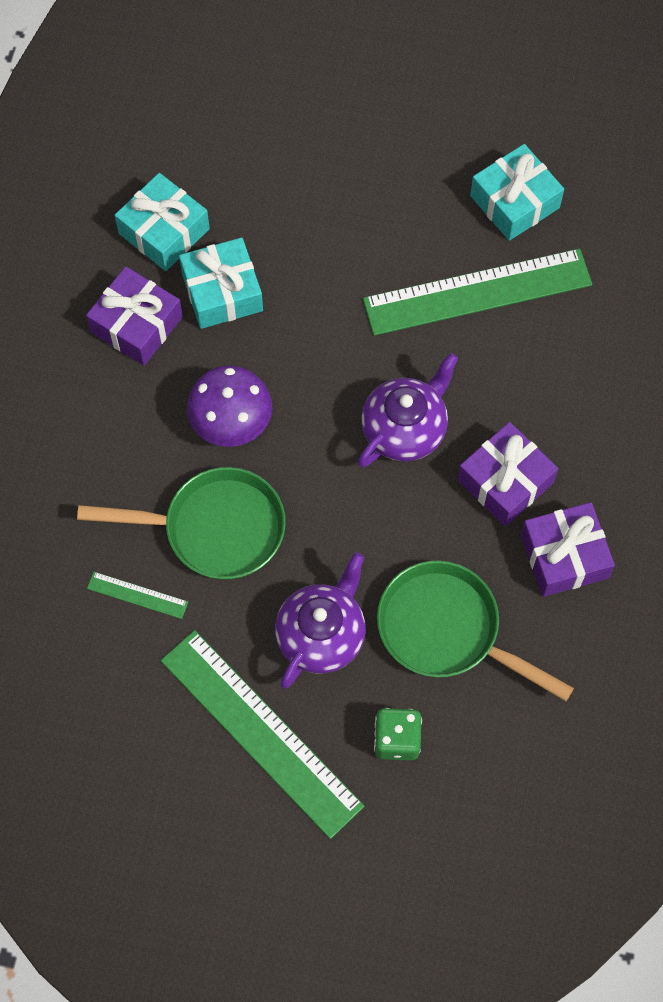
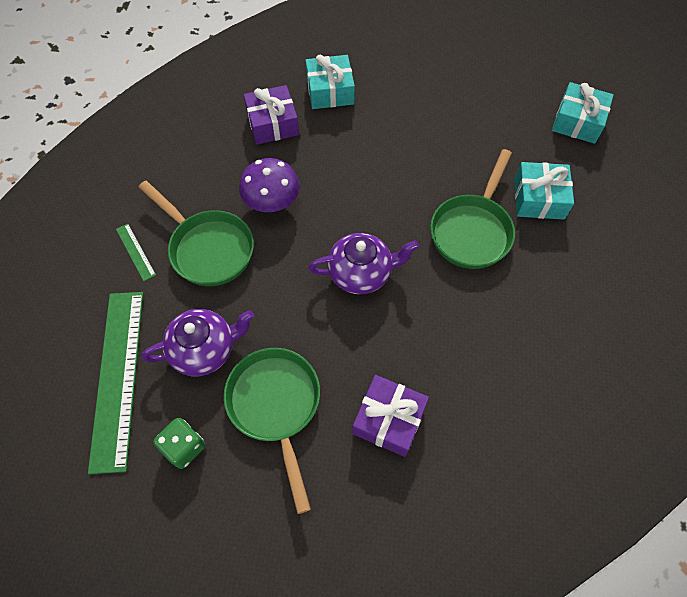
camera: 40 degrees right, 5 degrees down
(222, 292) = (330, 137): turquoise gift -> turquoise gift (577, 121)
(477, 292) = (472, 230): green ruler -> green pan
(505, 481) = (393, 346): purple gift -> none

